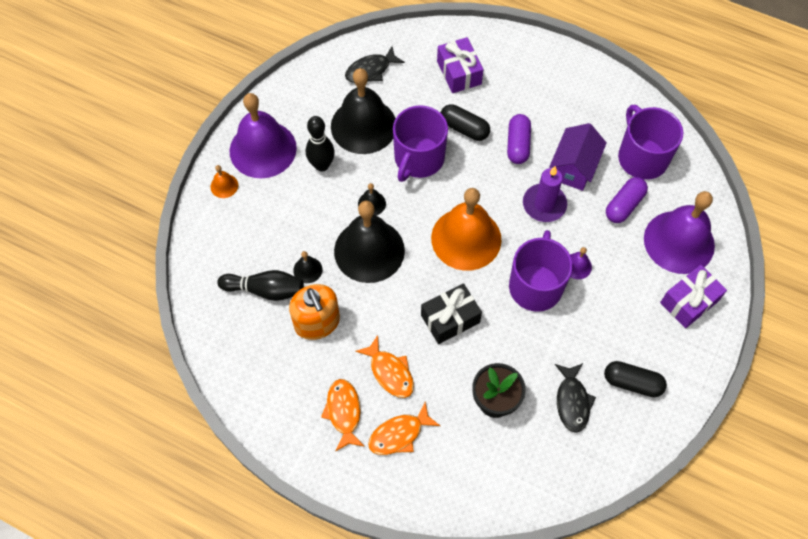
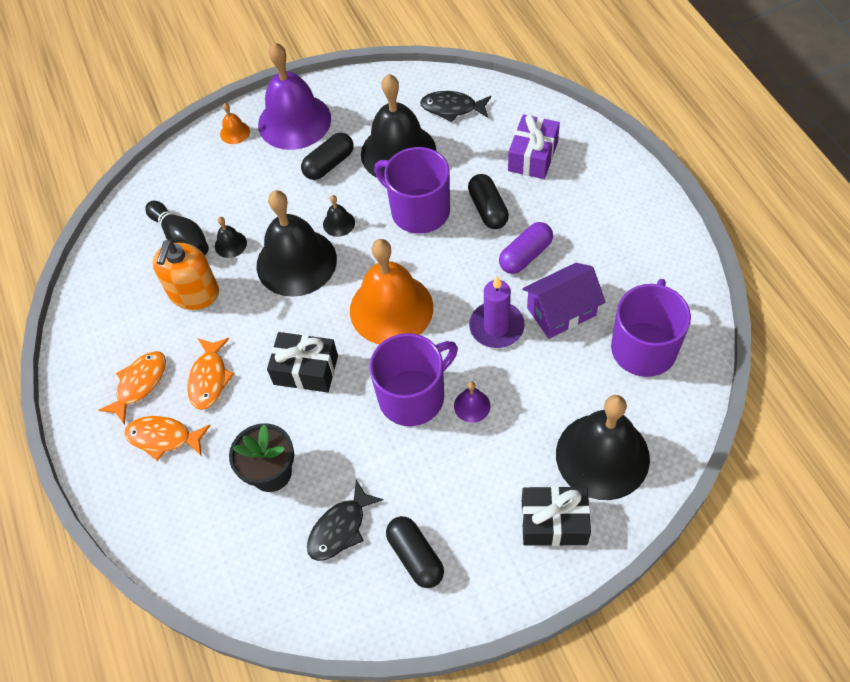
camera: 45 degrees right, 5 degrees down
(322, 165) = (329, 164): black bowling pin -> black capsule
(418, 159) = (418, 210): purple mug -> purple mug turned 60 degrees clockwise
(624, 205) = (578, 381): purple capsule -> none
(679, 242) = (602, 456): purple bell -> black bell
(689, 302) = (554, 522): purple gift -> black gift

